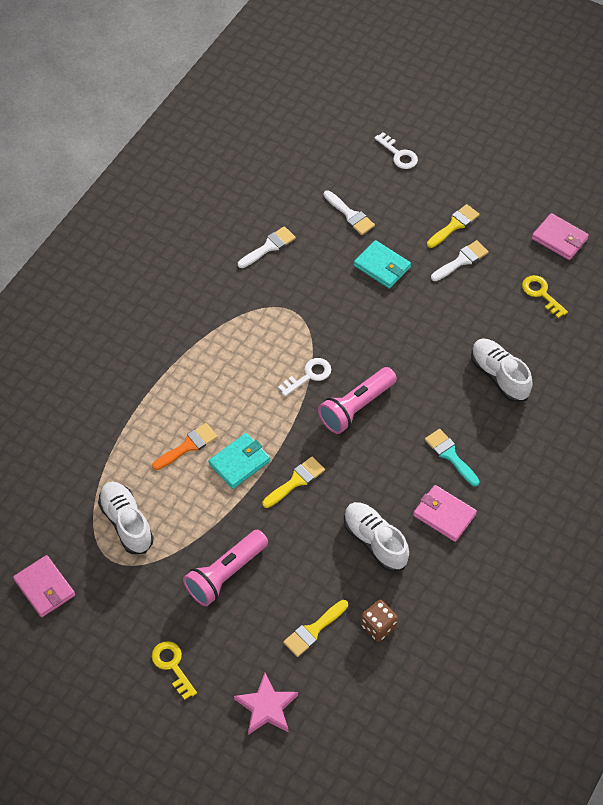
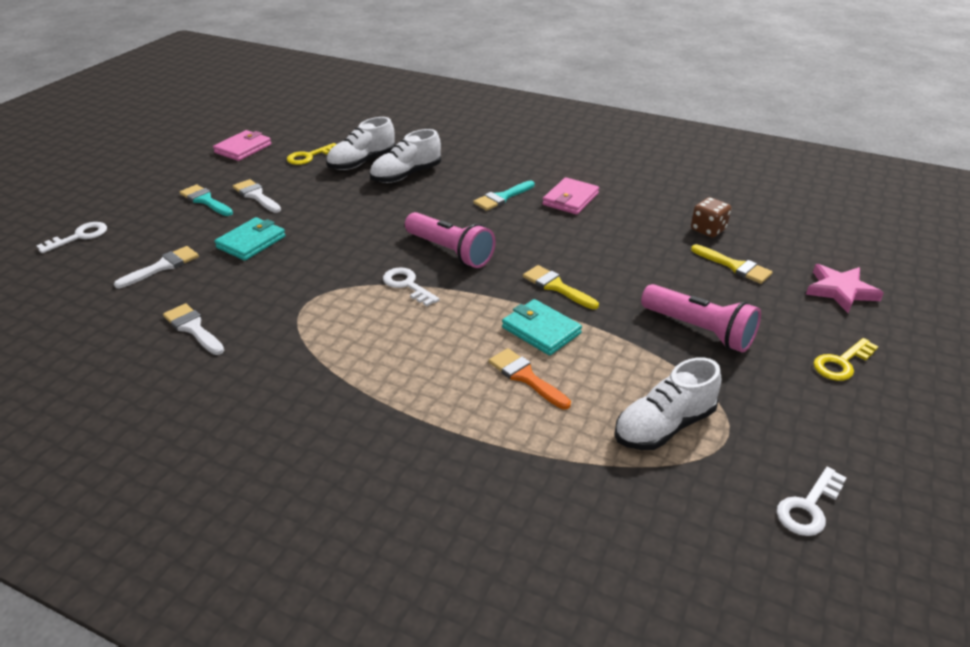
camera: 95 degrees left, 20 degrees down
(45, 588) = (808, 507): pink wallet -> white key
(375, 541) = (614, 234): white shoe -> white shoe (362, 162)
(454, 225) = (205, 200): yellow brush -> turquoise brush

